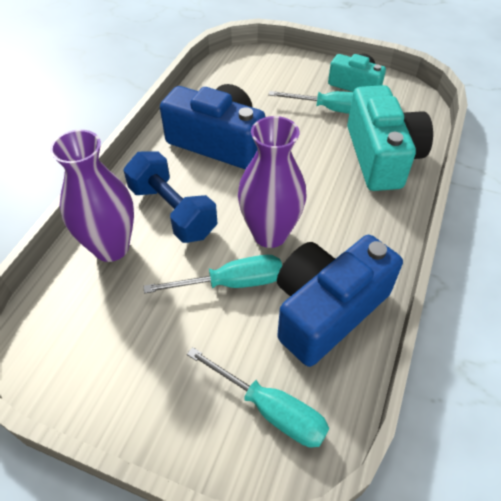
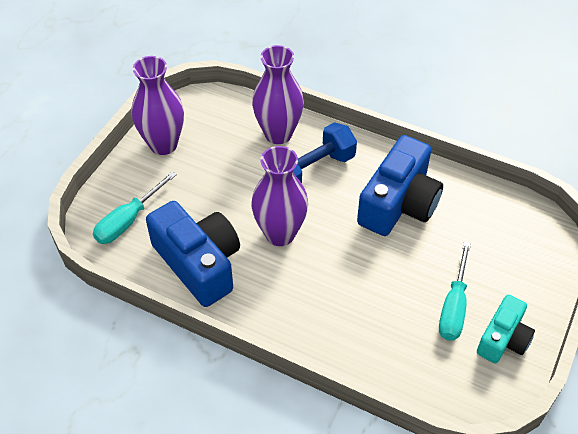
camera: 95 degrees right, 0 degrees up
(120, 386) = (163, 144): none -> purple vase
(232, 283) = (233, 205): turquoise screwdriver -> none
(381, 156) = (375, 340): turquoise camera -> none

